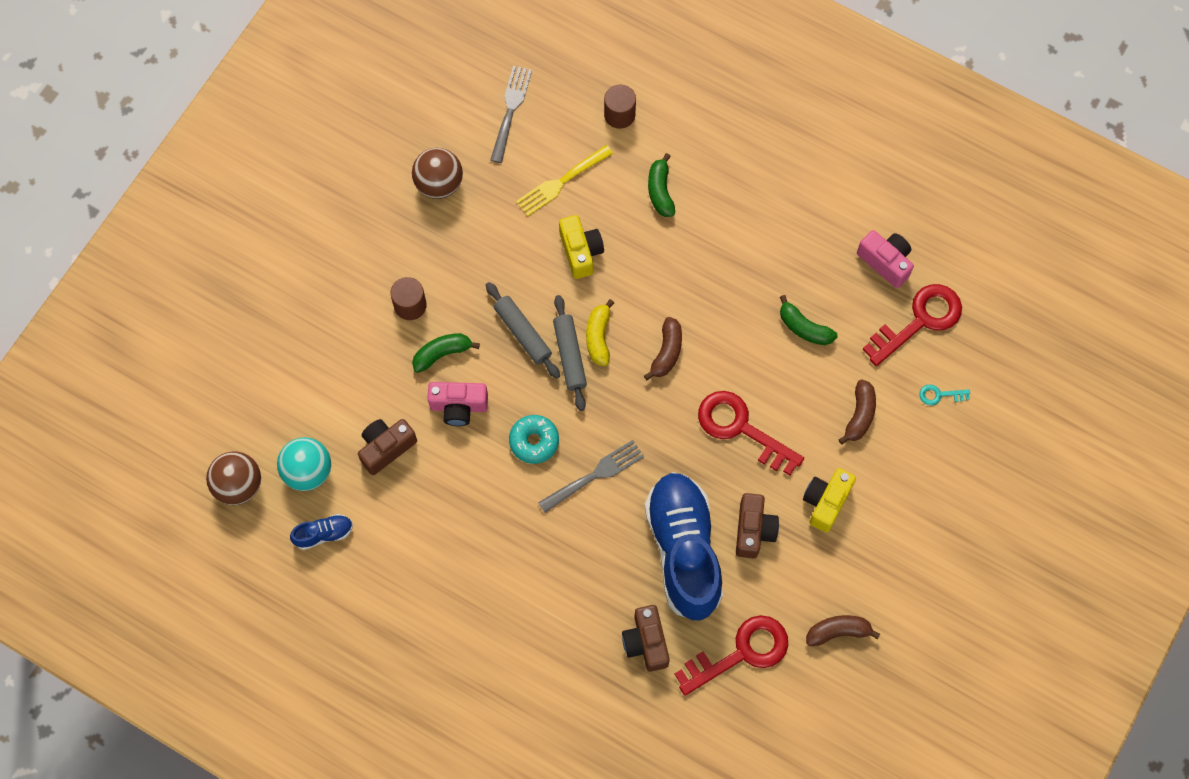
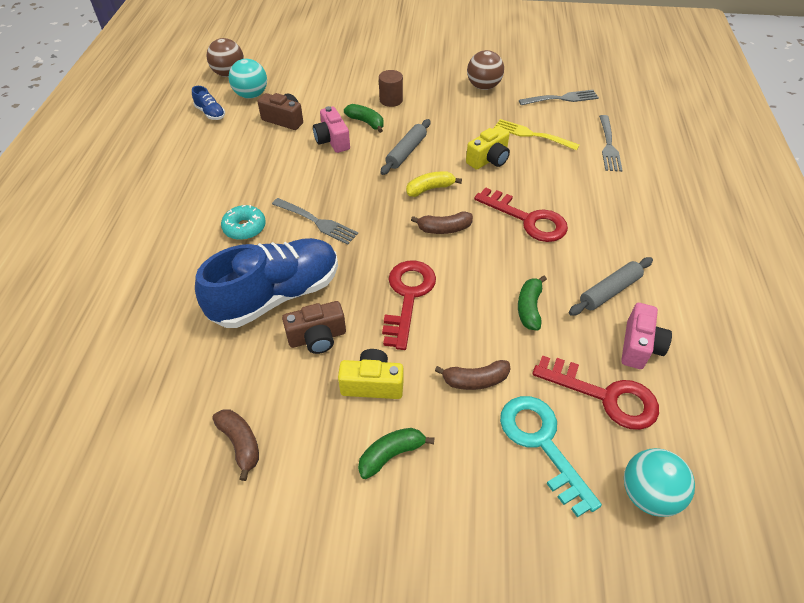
camera: 65 degrees right, 20 degrees down
(534, 441) = (326, 182): turquoise donut -> turquoise donut (244, 228)
(569, 356) = (405, 179): grey rolling pin -> grey rolling pin (609, 291)
(619, 115) = (608, 145): brown cylinder -> grey fork
(646, 642) = (183, 299): brown camera -> none
(660, 191) = (571, 183): green banana -> green banana (391, 454)
(740, 653) = (193, 369): red key -> red key (527, 219)
(940, 395) = (542, 444): turquoise key -> turquoise key, size x2.28
(1010, 343) = (648, 494): none -> turquoise ball

